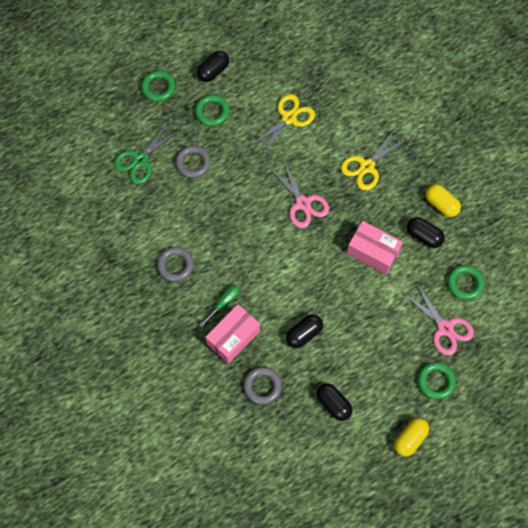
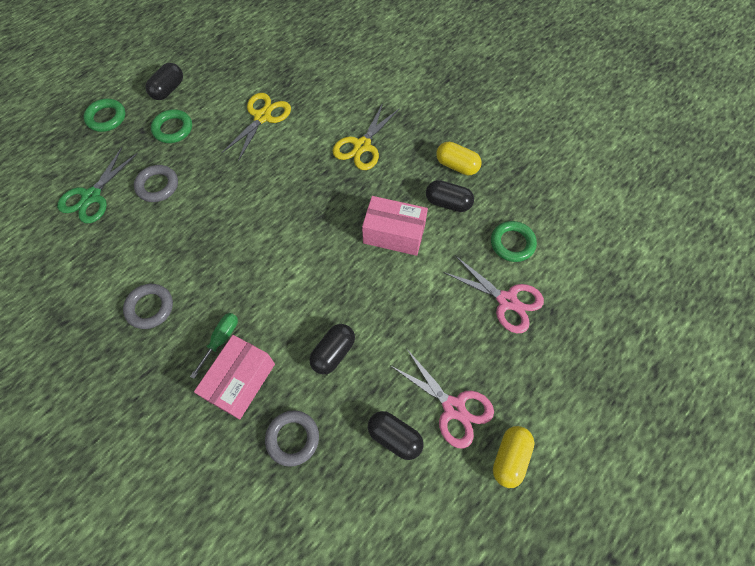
camera: 15 degrees left, 5 degrees down
(303, 203) = (298, 200): pink scissors -> pink scissors (453, 408)
(436, 381) = (517, 370): green ring -> none

